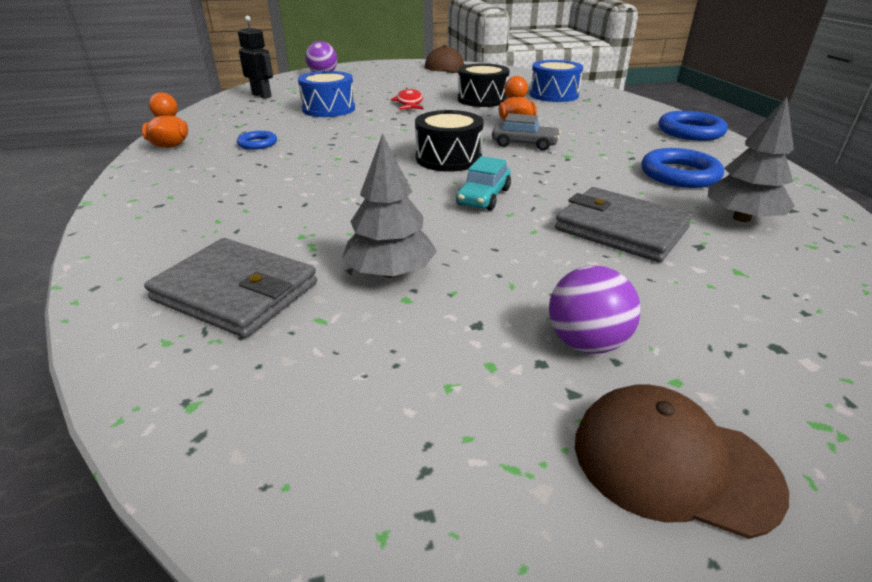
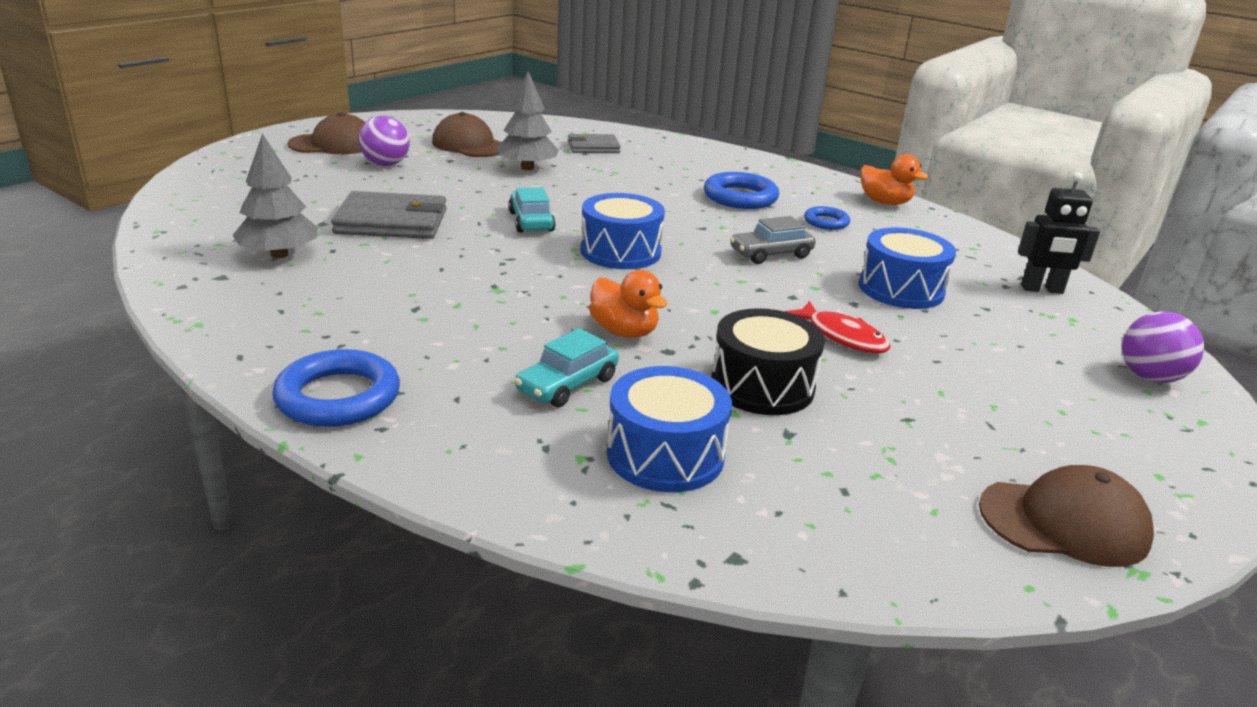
camera: 140 degrees right, 5 degrees down
(236, 292) = (593, 147): grey wallet -> grey wallet, size x0.62
(405, 361) = (470, 145): none -> brown cap
(448, 158) = (620, 252): black drum -> blue drum
(524, 144) = (567, 295): grey car -> grey car (771, 254)
(570, 115) = (567, 384): none -> turquoise car
(679, 174) = (347, 294): blue ring -> blue ring (740, 197)

